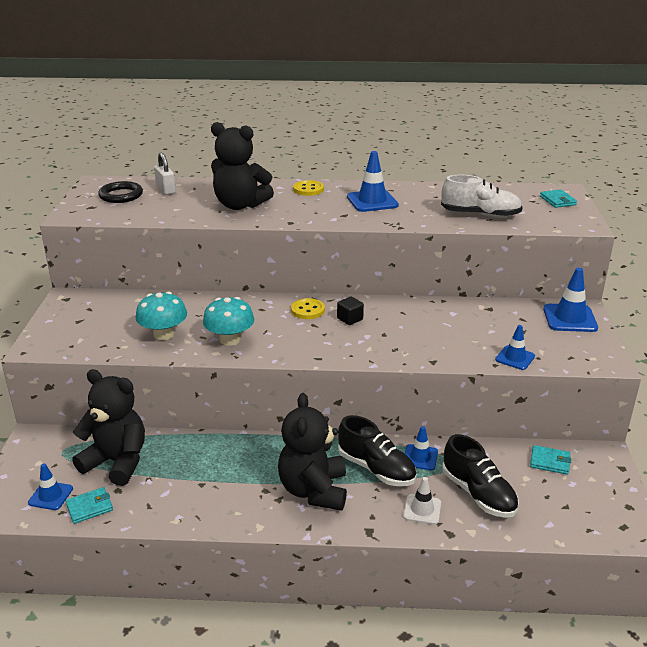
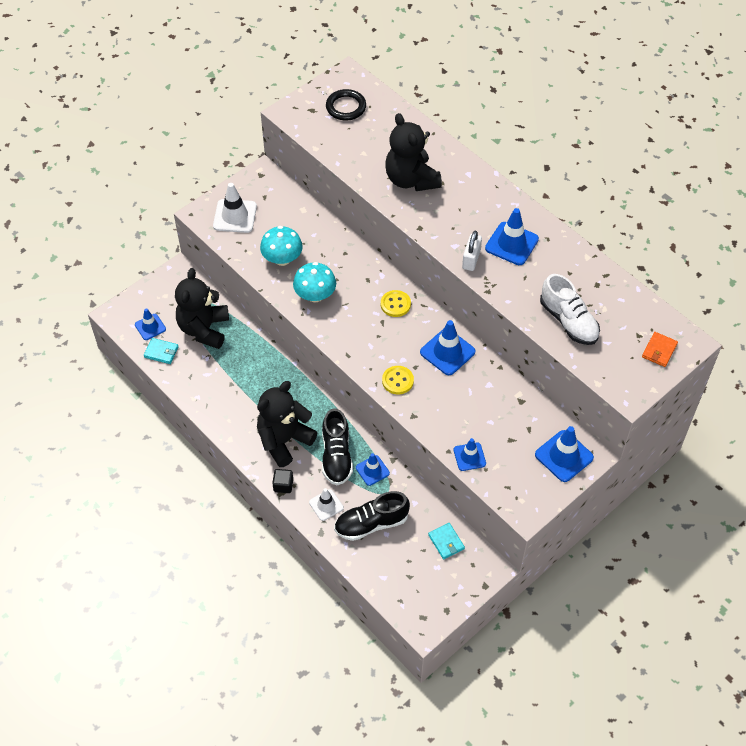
camera: 45 degrees right, 25 degrees up
(75, 332) = (235, 216): none -> white traffic cone
(117, 462) = (204, 329): black teddy bear -> black teddy bear turned 150 degrees counterclockwise
(166, 189) = (384, 120): white padlock -> white padlock (471, 259)
(308, 189) = (485, 193): yellow button -> yellow button (397, 381)
(350, 319) = (411, 335): black cube -> black cube (283, 485)
(393, 313) = (447, 352): none -> blue traffic cone
(478, 494) = (371, 524): black shoe -> black shoe turned 60 degrees clockwise
(557, 200) = (659, 350): turquoise wallet -> orange wallet

